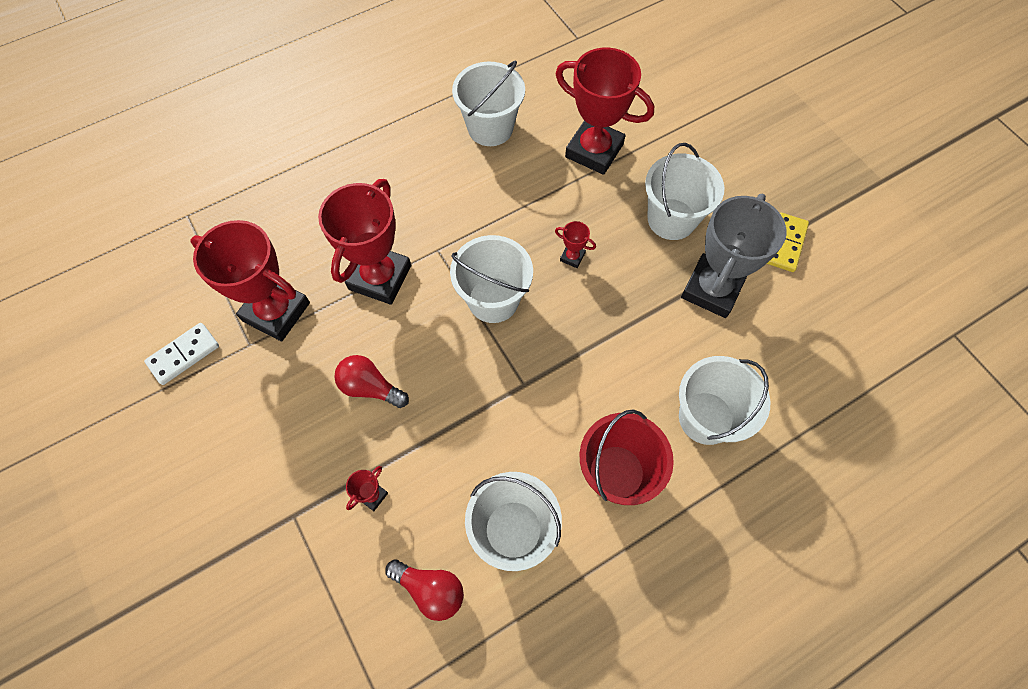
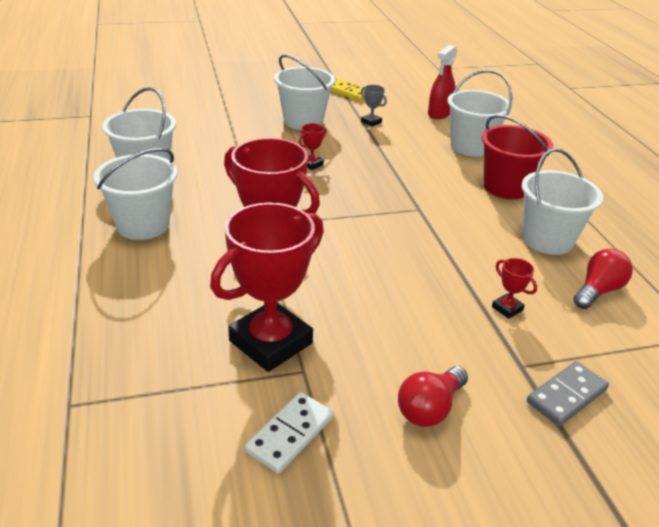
camera: 75 degrees left, 30 degrees down
(184, 355) = (290, 434): white domino -> white domino turned 60 degrees clockwise
(263, 558) = (566, 396): none -> grey domino
(370, 387) = (393, 290): red light bulb -> red light bulb (430, 408)
(493, 300) = (331, 207): white bucket -> white bucket (143, 225)
(594, 151) = (215, 134): red trophy -> none
(711, 289) = (371, 122): grey trophy -> grey trophy, size x0.41
(785, 363) = (439, 114): none -> red spray bottle

